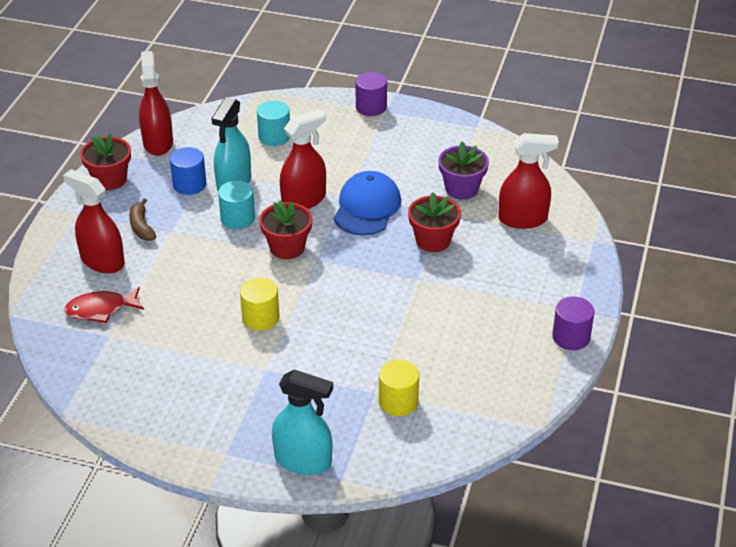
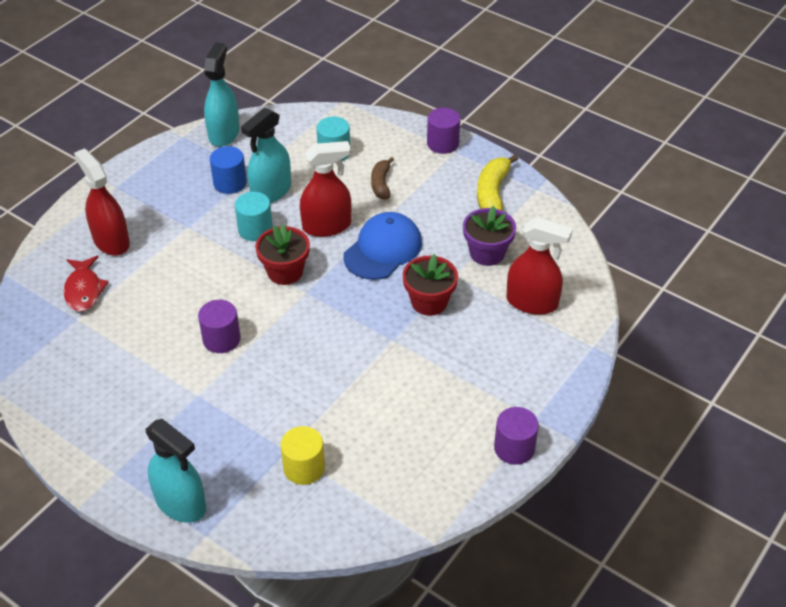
camera: 20 degrees right, 5 degrees up
(101, 309) = (84, 290): red fish -> red fish turned 105 degrees counterclockwise
(110, 179) = (162, 160): red flower pot -> none
(141, 226) = (164, 215): brown banana -> brown banana (381, 184)
(158, 143) = (224, 133): red spray bottle -> turquoise spray bottle
(260, 318) = (221, 339): yellow cylinder -> purple cylinder
(439, 138) = (492, 193): none -> yellow banana

